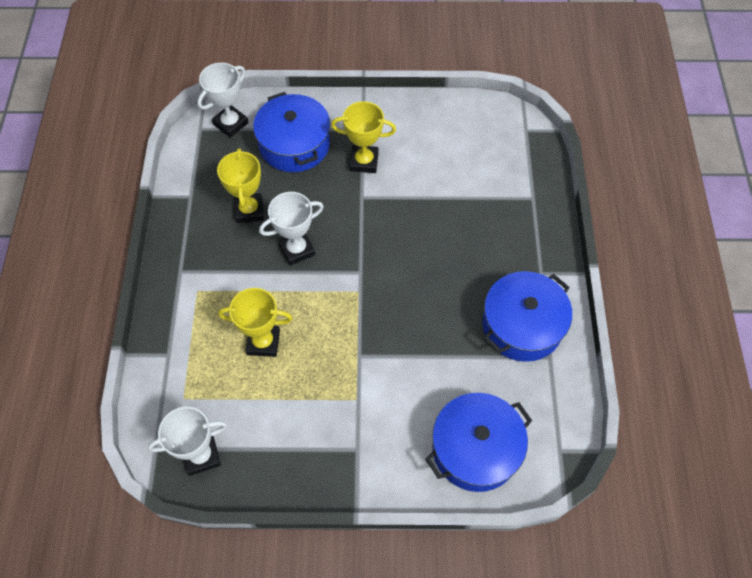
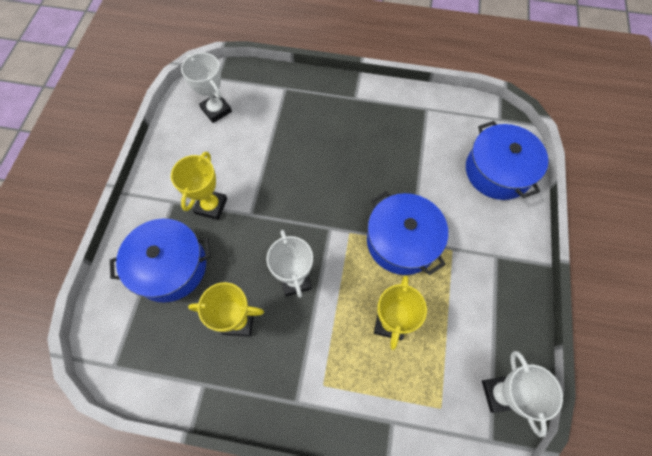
camera: 80 degrees left, 5 degrees up
(230, 123) = (119, 330): white trophy -> white trophy (216, 110)
(522, 325) = (399, 120): blue pot -> blue pot (402, 241)

